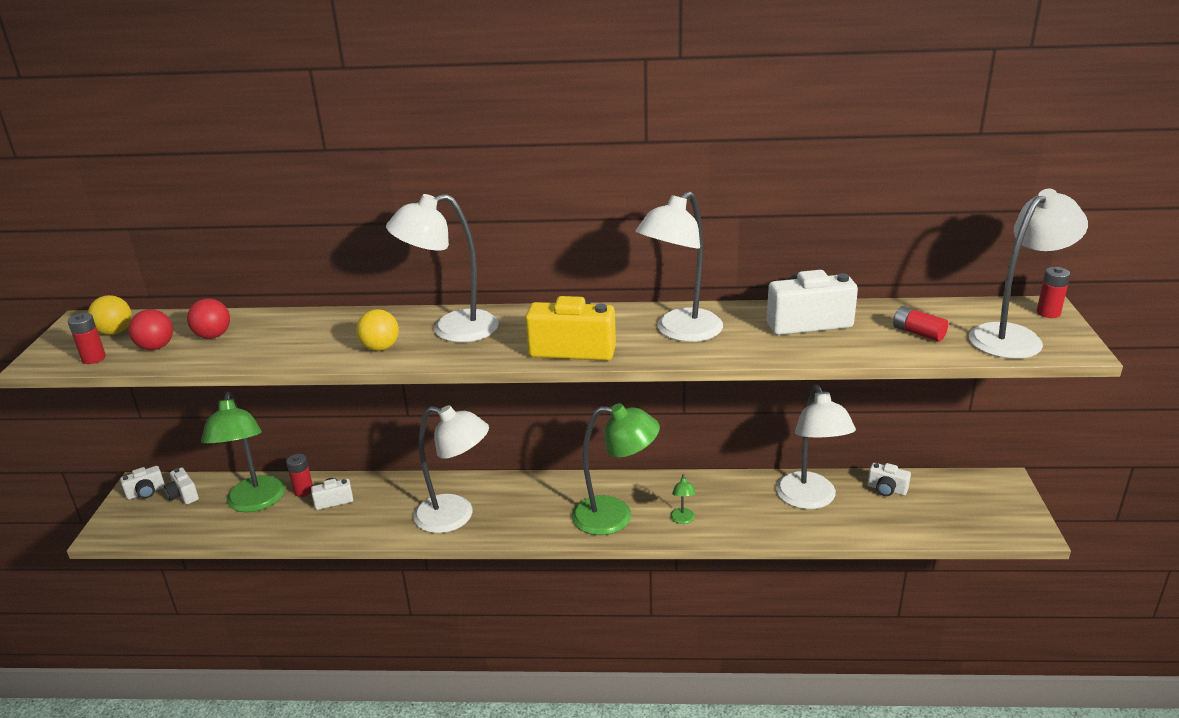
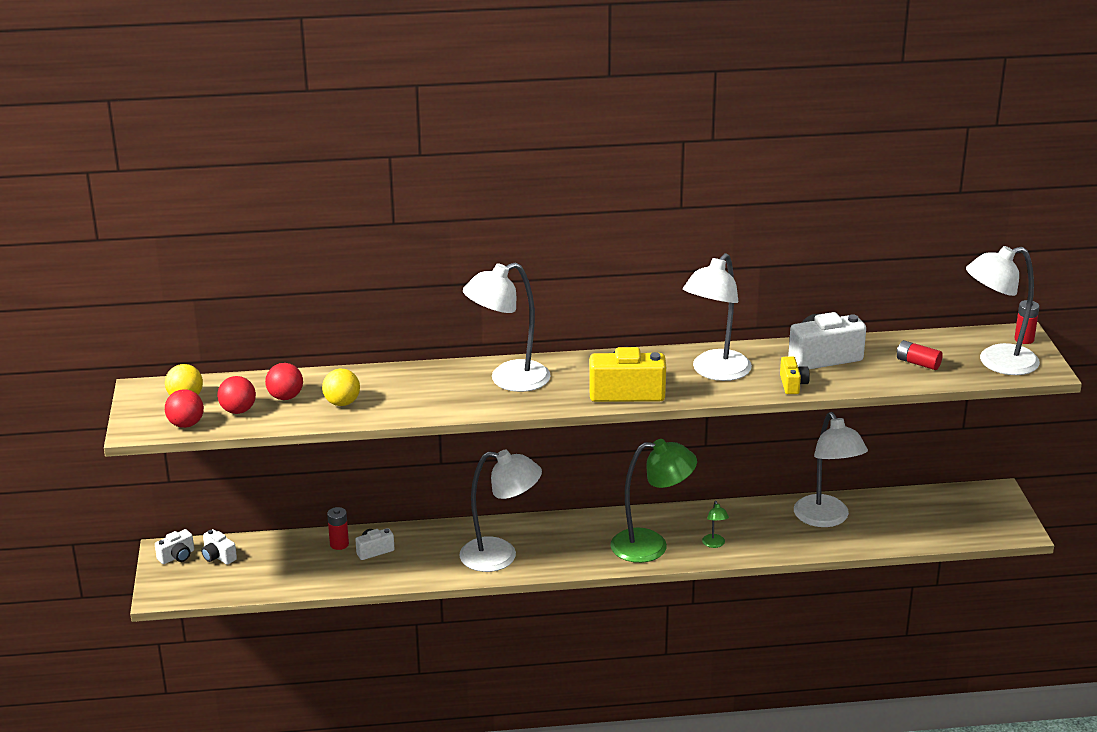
camera: 10 degrees left, 0 degrees up
(94, 358) = (186, 424): red battery -> red ball
(255, 503) = (296, 558): green lamp -> none
(380, 348) = (452, 400): yellow ball -> yellow ball (342, 403)
(765, 350) = (792, 384): none -> yellow camera
(886, 489) = (893, 505): white camera -> none
(1014, 337) = (997, 362): white lamp -> white lamp turned 150 degrees counterclockwise

